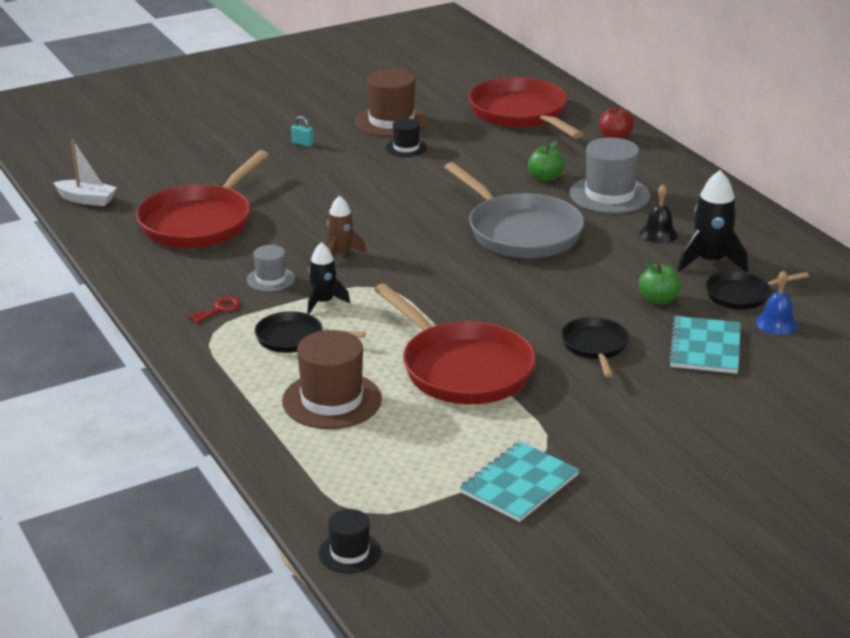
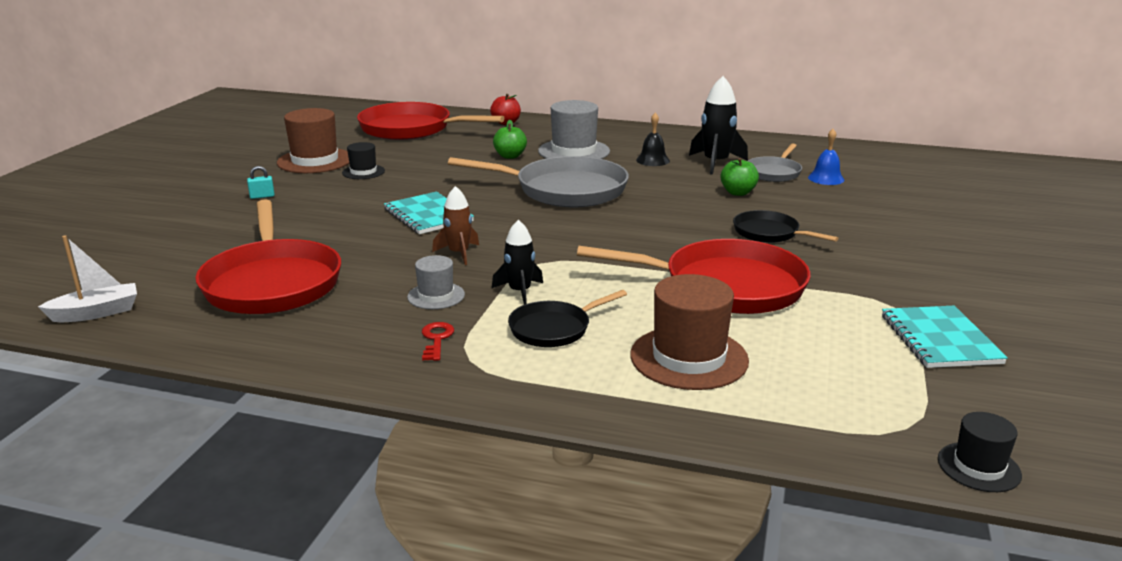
camera: 45 degrees left, 5 degrees down
(705, 347) = (825, 206): turquoise notebook -> turquoise notebook (428, 215)
(741, 295) = (774, 172): black pan -> grey pan

